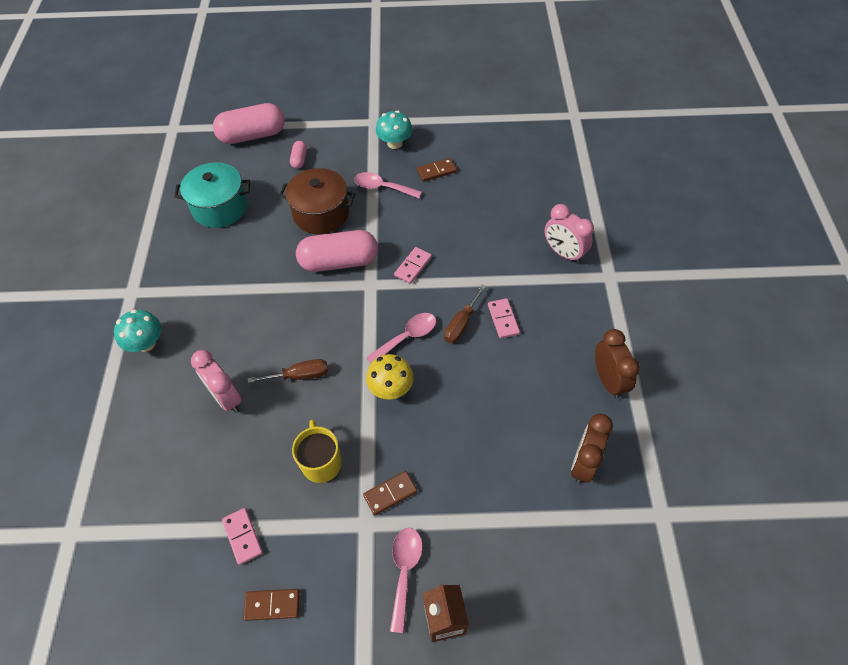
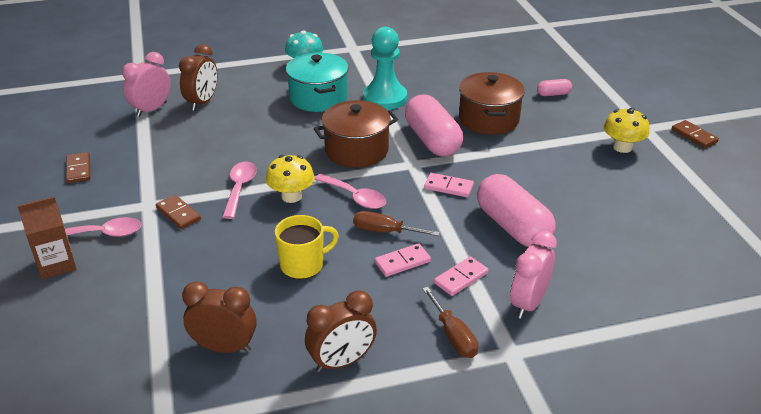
camera: 75 degrees right, 20 degrees down
(179, 458) = (202, 102): none -> brown clock
(220, 207) = (464, 66): turquoise pot -> turquoise pot (318, 98)
(226, 398) = (261, 111): pink clock -> pink clock (151, 110)
(242, 536) = (136, 144): pink domino -> pink domino (461, 278)
(249, 283) = (385, 98): none -> turquoise pawn
(252, 135) = (567, 63): pink capsule -> pink capsule (513, 226)
(300, 375) = (292, 143): brown screwdriver -> brown screwdriver (453, 336)
(321, 462) = (206, 170): yellow mug -> yellow mug (303, 265)
(333, 323) = (356, 150): none -> brown pot
(382, 187) = (549, 150): pink spoon -> pink spoon (240, 188)
(395, 143) = (622, 147): turquoise mushroom -> yellow mushroom
(436, 171) = (600, 183): brown domino -> brown domino (694, 136)

